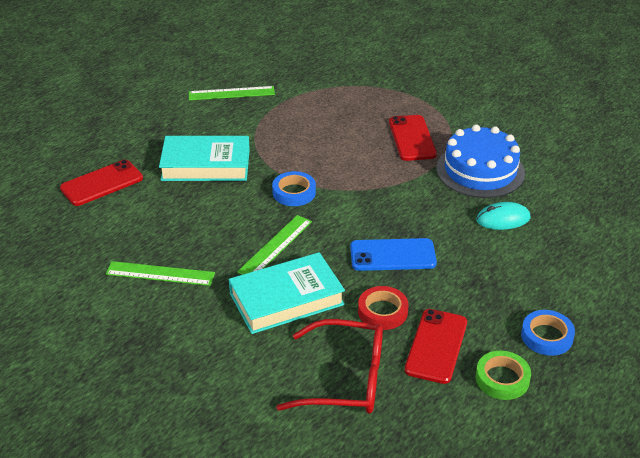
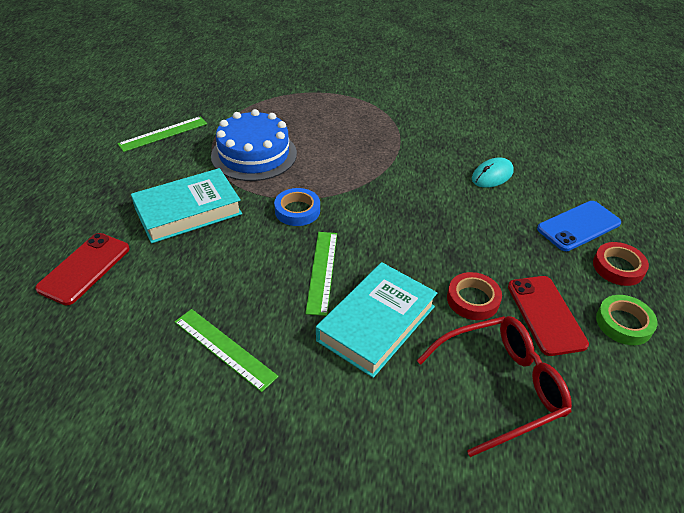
camera: 30 degrees left, 5 degrees up
(160, 273) = (224, 348): green ruler -> green ruler turned 60 degrees clockwise
(392, 255) = (434, 240): blue phone -> blue phone (578, 226)
(412, 138) = (361, 129): red phone -> none
(480, 170) = (438, 140): blue cake -> blue cake (254, 154)
(547, 336) = (618, 267): blue tape -> red tape

